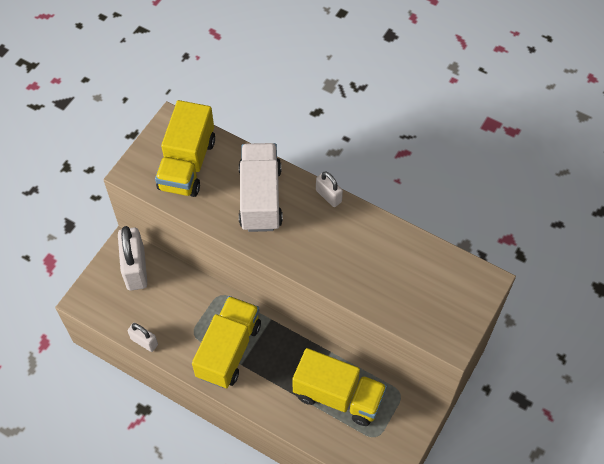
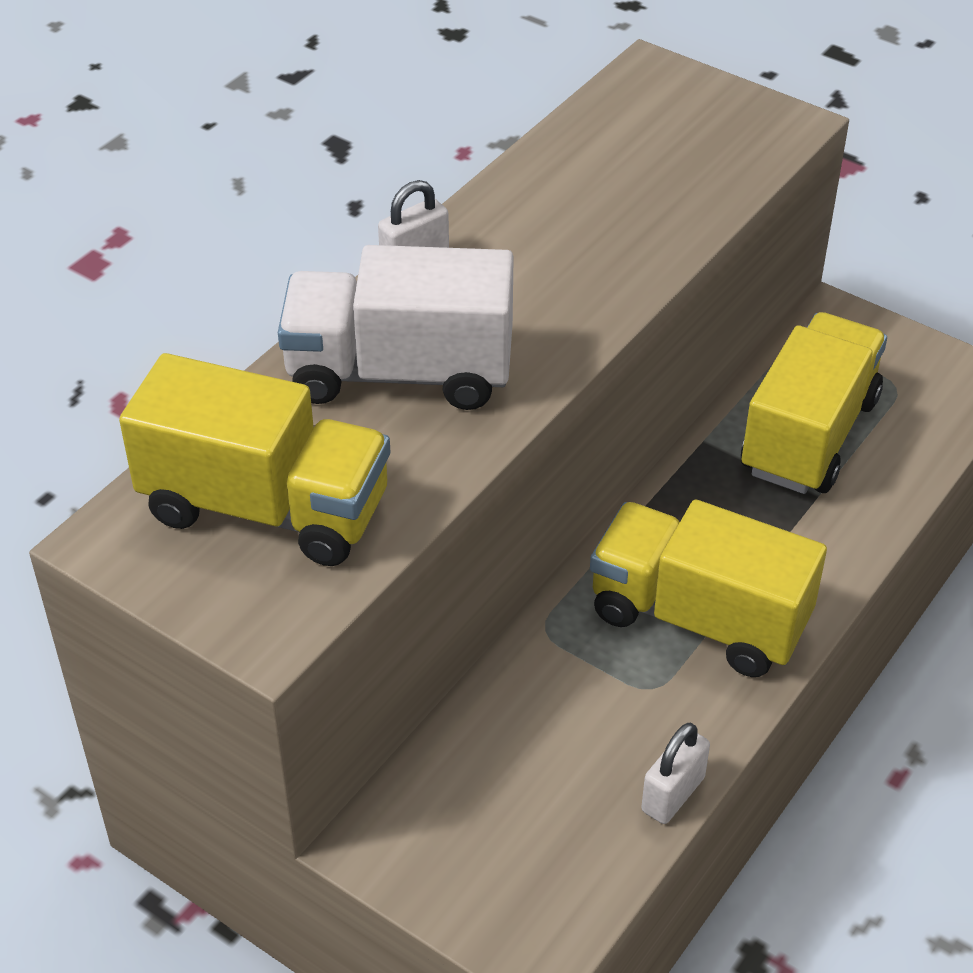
camera: 85 degrees left, 15 degrees down
(135, 268) = (447, 813): white padlock -> none

